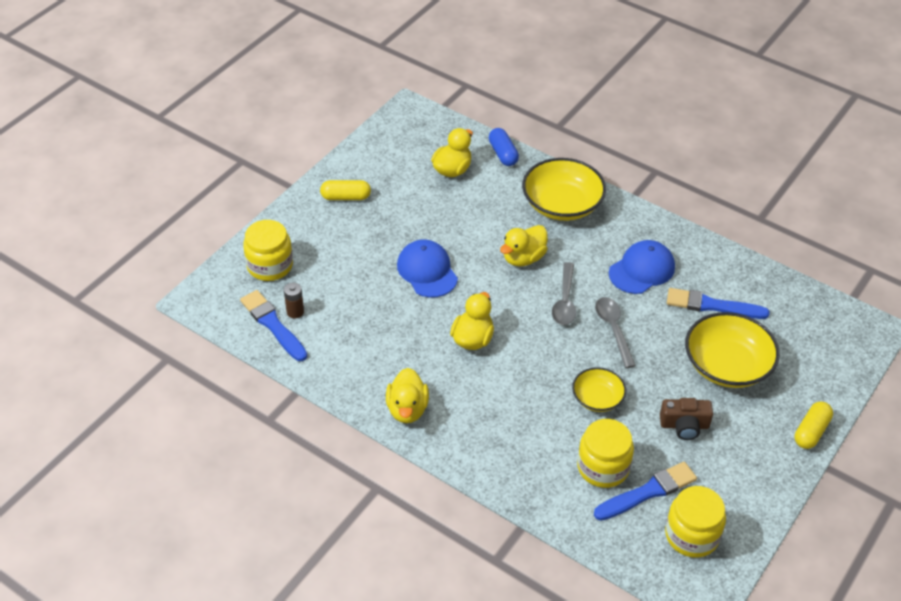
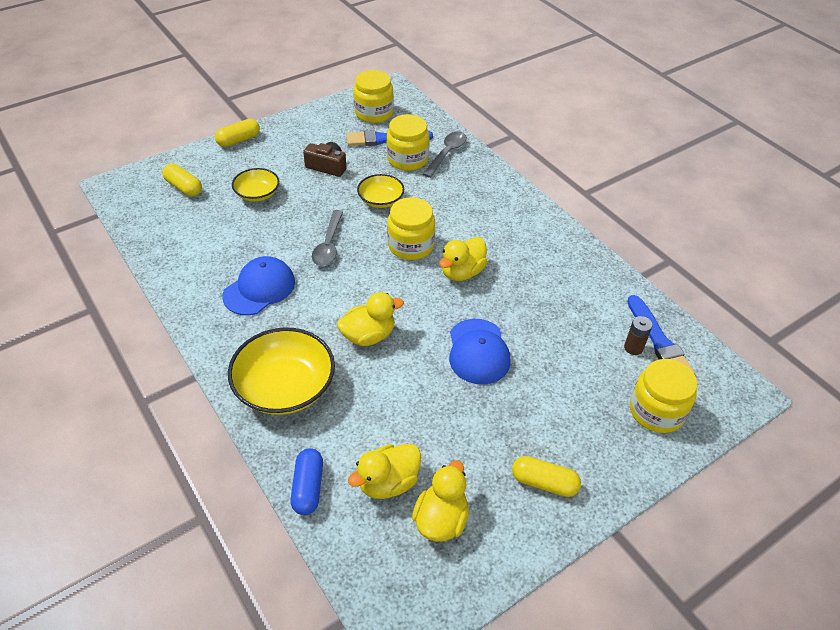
camera: 160 degrees left, 0 degrees up
(407, 409) = (544, 233): yellow duck -> yellow duck (441, 519)
(536, 353) = (410, 245): none -> yellow jar
(565, 301) = (355, 281): grey spoon -> grey spoon (447, 153)
(642, 270) = (259, 289): blue cap -> blue cap turned 150 degrees clockwise
(712, 305) = (224, 239): blue brush -> none
(727, 365) = (257, 194): yellow bowl -> yellow bowl, size x0.57
(805, 349) = (184, 187): none -> yellow capsule

